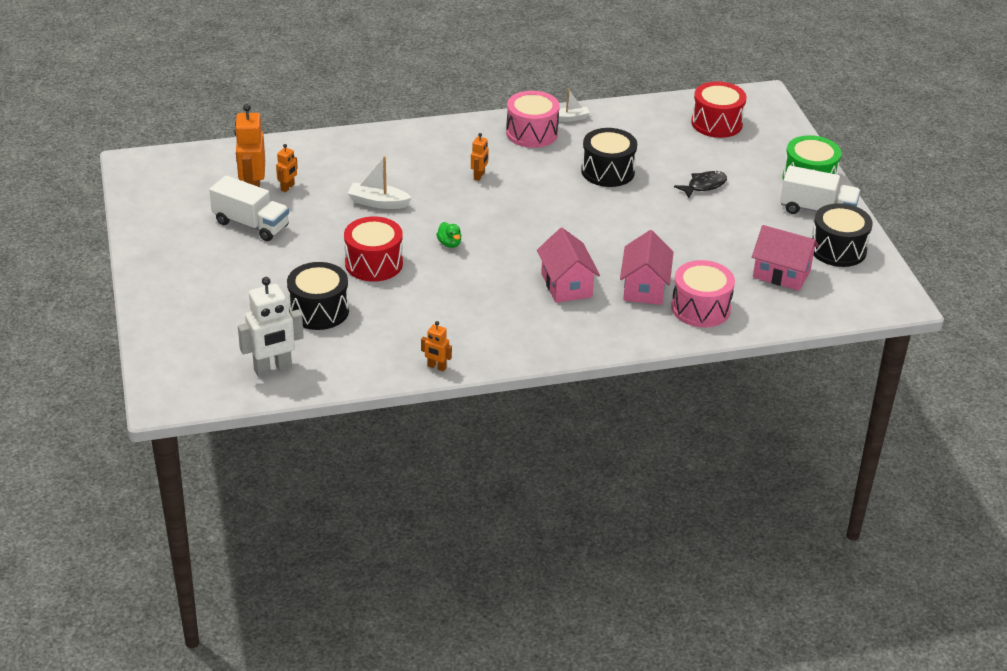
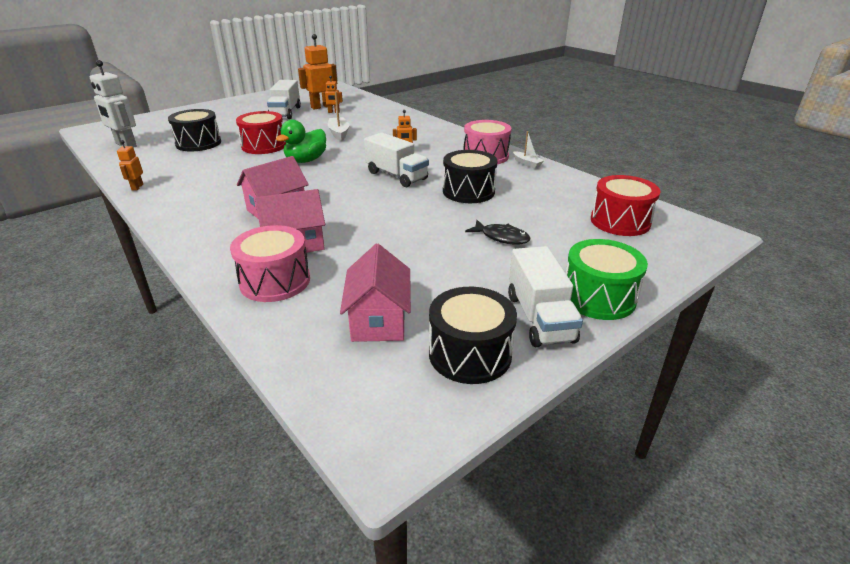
camera: 65 degrees right, 5 degrees down
(449, 244) = (306, 160): green duck -> green duck, size x1.90
(540, 199) = (396, 176): none -> white truck

